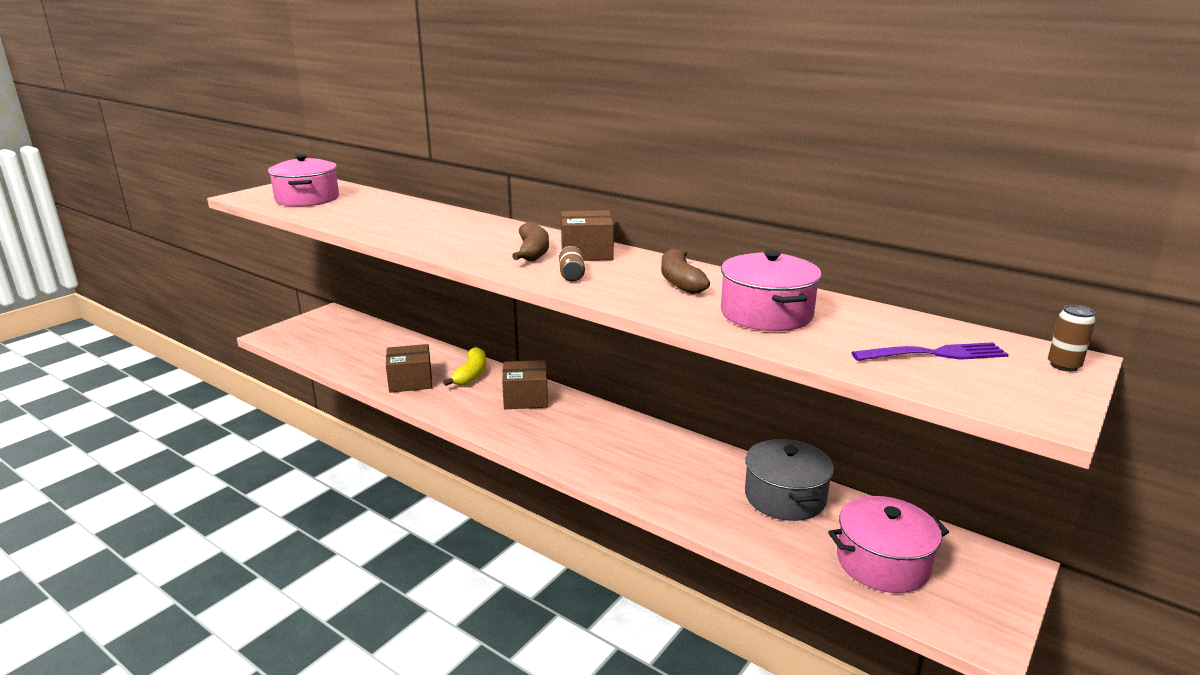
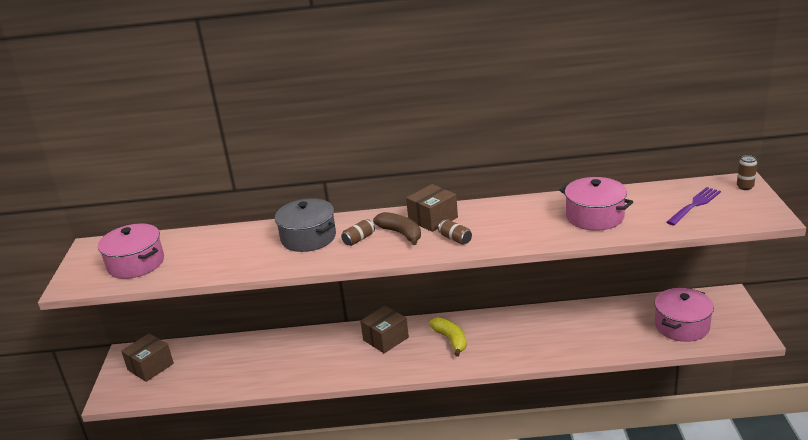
camera: 35 degrees left, 5 degrees up
(410, 381) = (289, 370): brown box -> brown box (150, 367)
(471, 375) = (324, 343): yellow banana -> yellow banana (451, 340)
(488, 243) = (359, 239): none -> brown can
(680, 281) = (520, 215): brown banana -> none
(785, 497) = (603, 317): grey pot -> grey pot (308, 238)

